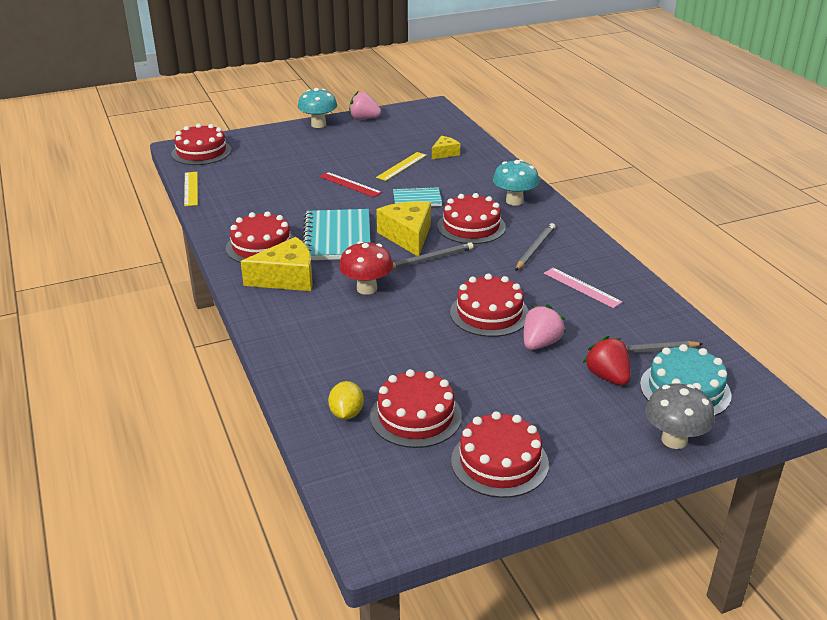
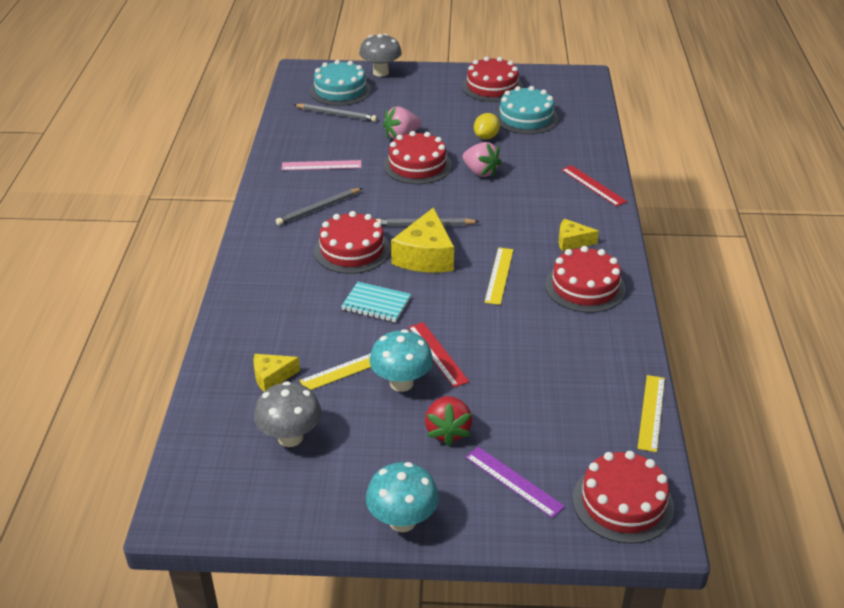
camera: 155 degrees left, 5 degrees up
(267, 147) = (513, 481): none -> purple ruler
(287, 278) = (572, 242): yellow cheese -> yellow cheese, size x0.55
(288, 340) = (593, 185): none -> red ruler
(337, 237) = (499, 275): turquoise notebook -> yellow ruler
(346, 413) = (571, 129): yellow lemon -> yellow lemon (486, 137)
(364, 118) = (317, 513): pink strawberry -> pink strawberry (480, 172)
(367, 288) = (503, 212): red mushroom -> none
(405, 136) = (290, 437): none -> grey mushroom
(415, 416) = (526, 118): red cake -> turquoise cake
(514, 201) = (274, 269): turquoise mushroom -> turquoise mushroom (401, 383)
(582, 287) = (321, 165): pink ruler -> pink ruler turned 75 degrees counterclockwise
(607, 377) = (379, 107): red strawberry -> red strawberry (448, 431)

